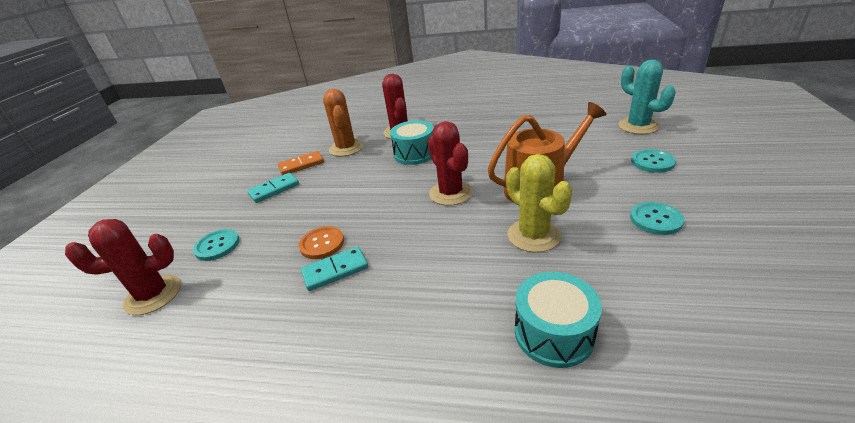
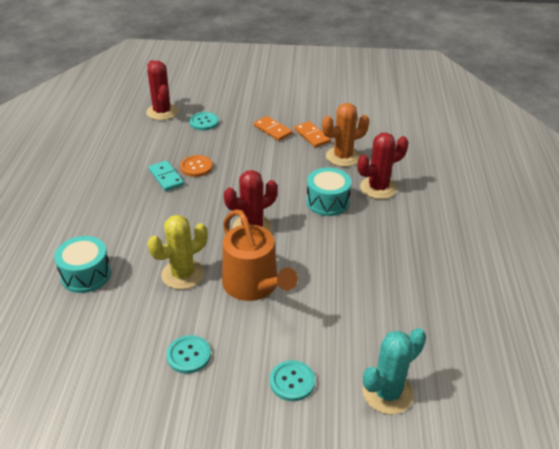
camera: 80 degrees right, 5 degrees up
(274, 189) = (272, 130): turquoise domino -> orange domino

